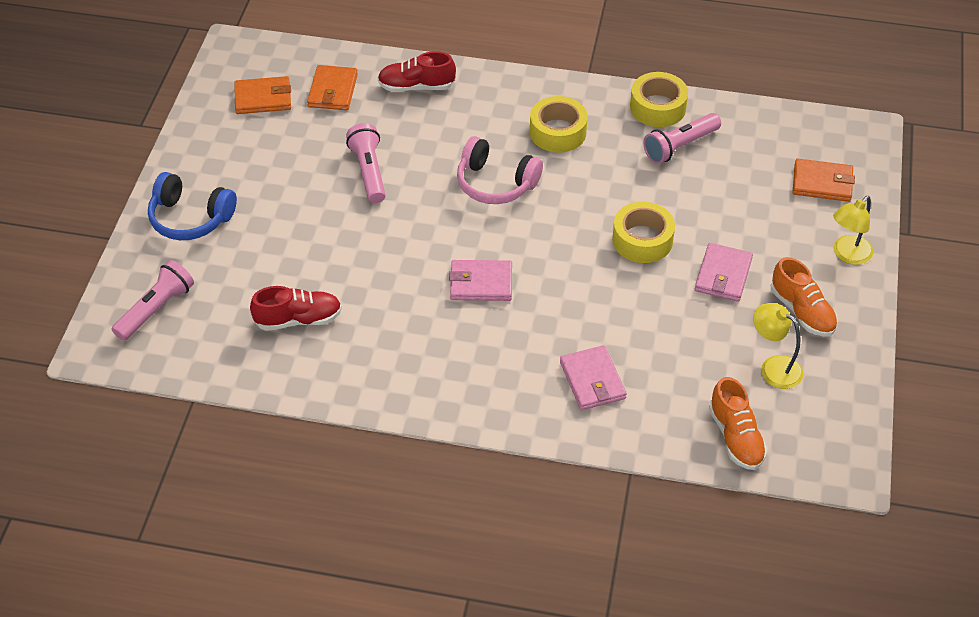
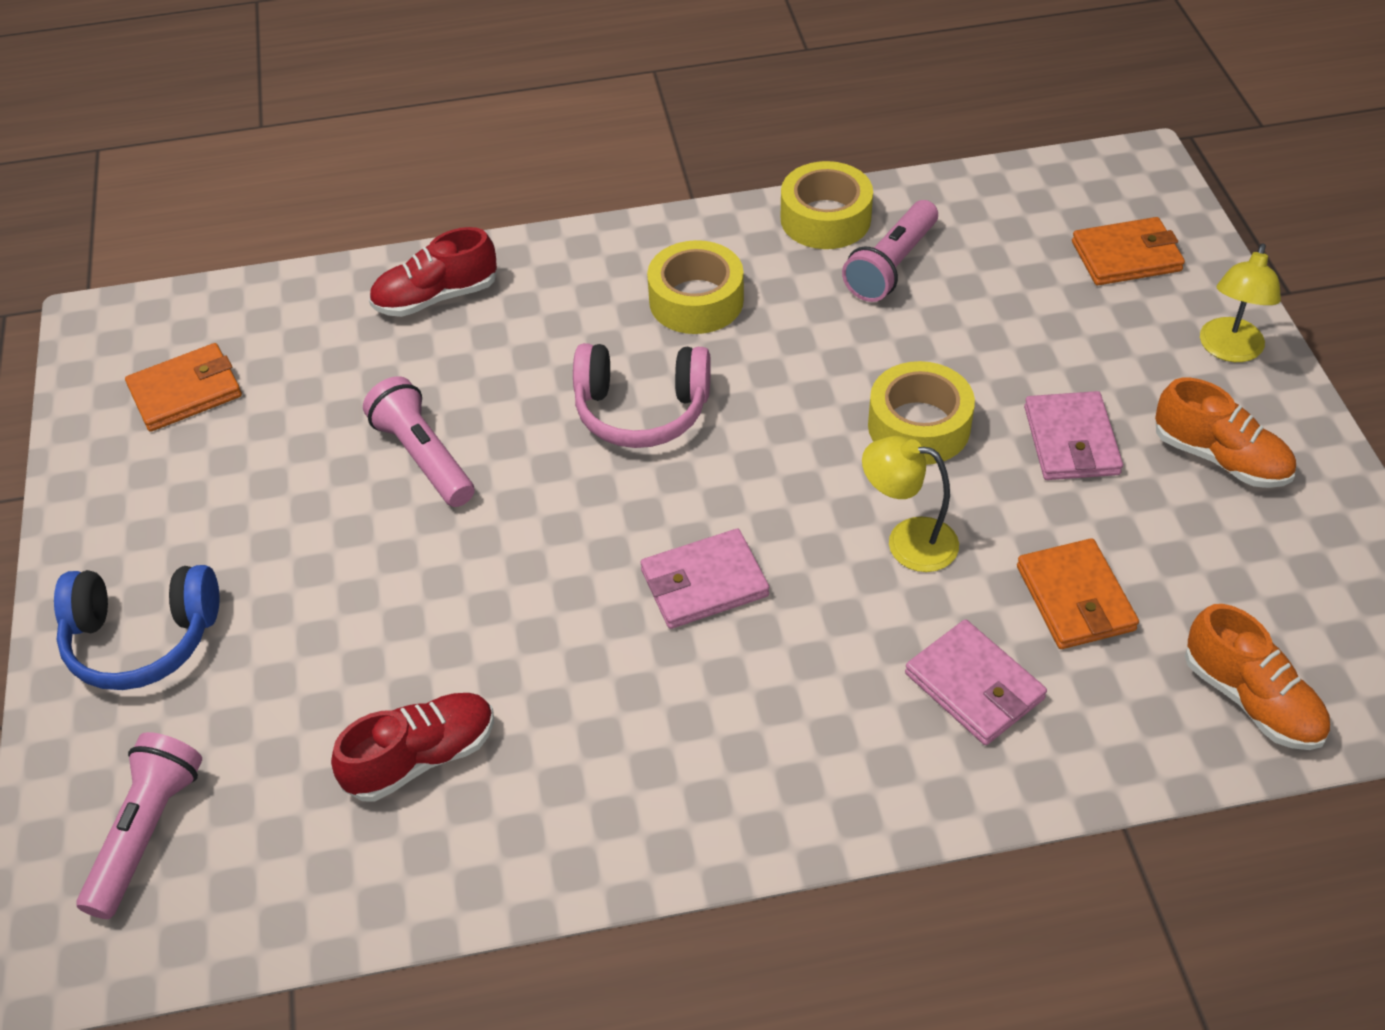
camera: 20 degrees left, 0 degrees up
(333, 90) = (300, 344): orange wallet -> orange wallet (1075, 598)
(773, 367) = (1235, 562): yellow lamp -> yellow lamp (907, 541)

